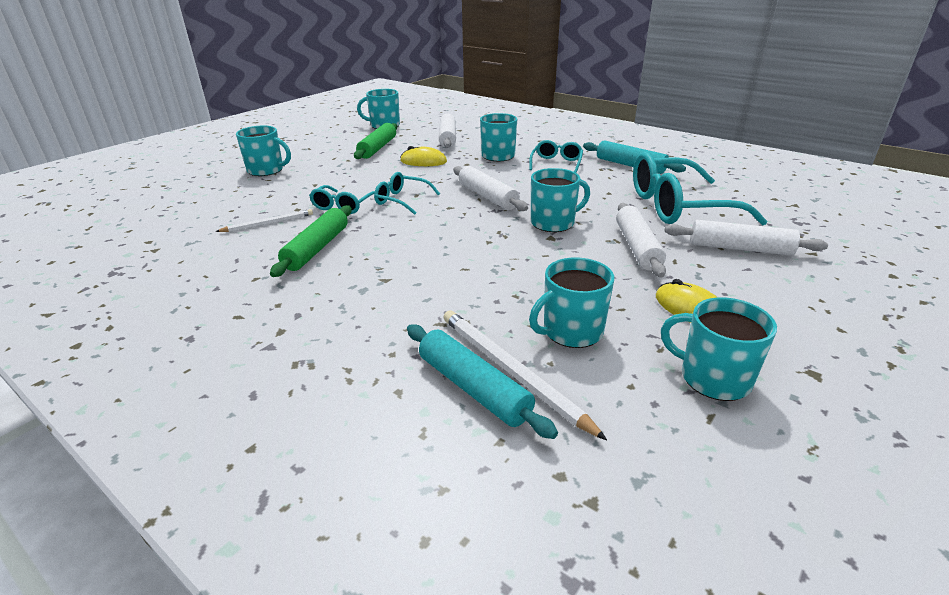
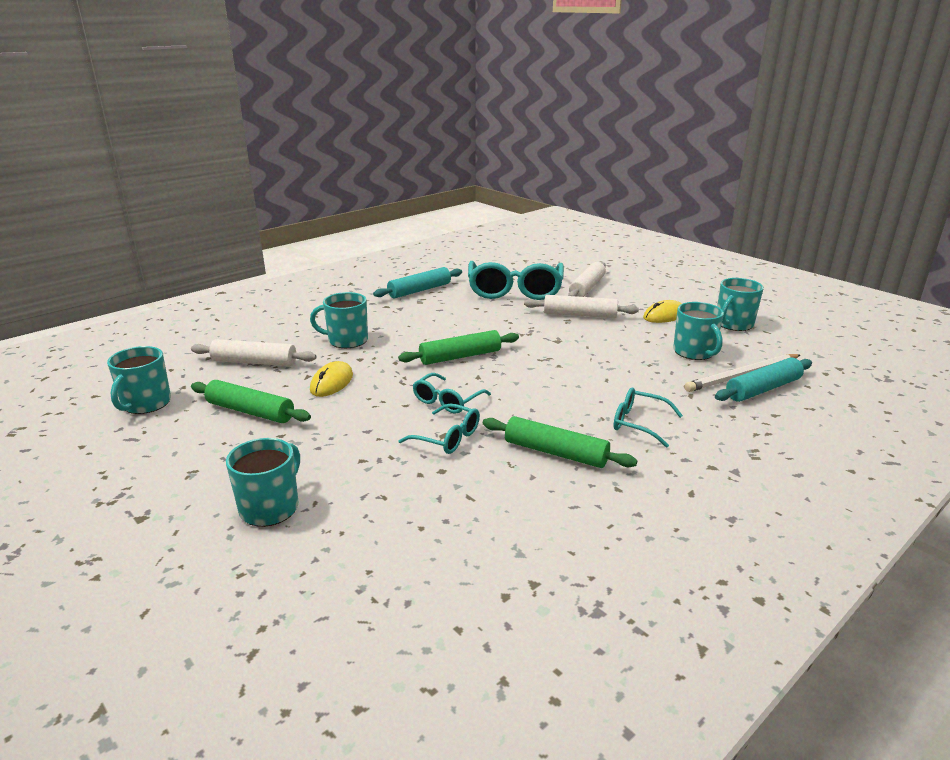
camera: 80 degrees left, 5 degrees down
(268, 223) = (478, 490): white pencil -> none
(487, 196) = (460, 356): white rolling pin -> green rolling pin
(553, 223) = (530, 336): turquoise mug -> none
(556, 163) = (392, 317): turquoise glasses -> turquoise glasses (638, 423)

